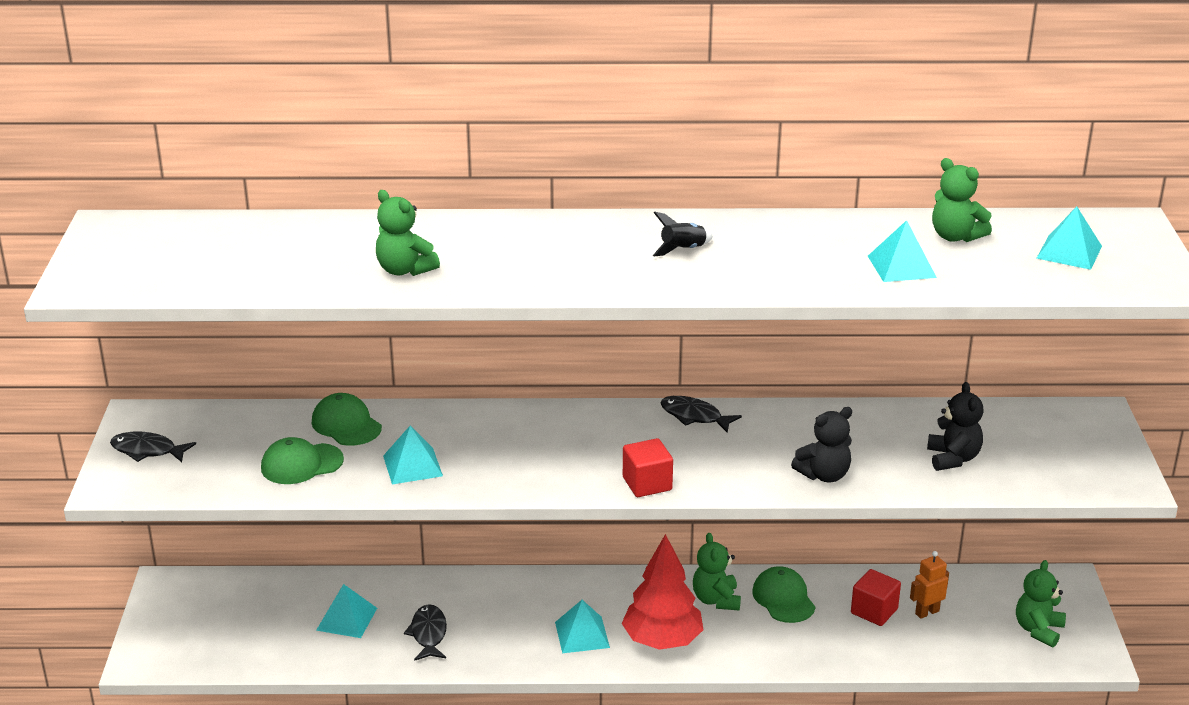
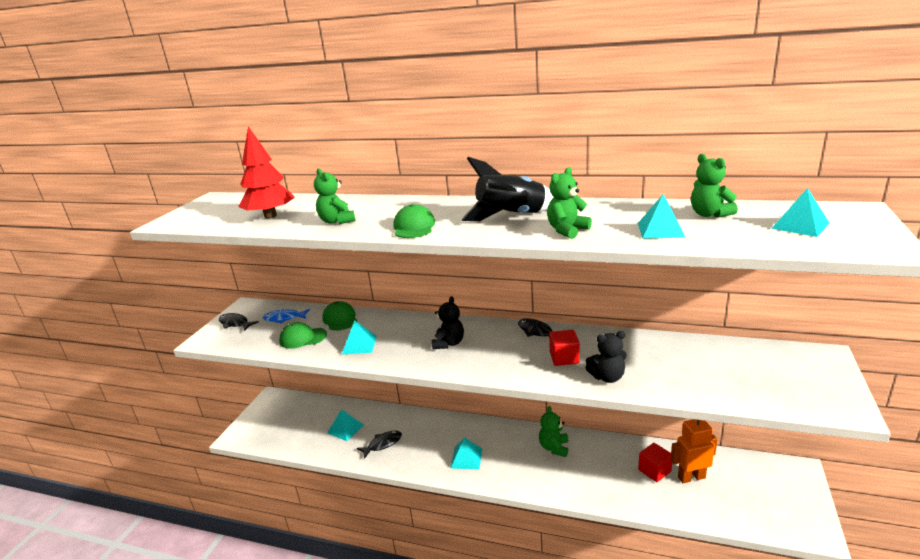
camera: 20 degrees right, 5 degrees down
(237, 432) = (284, 318): none -> blue fish
(428, 634) = (382, 444): black fish -> black fish turned 45 degrees clockwise
(647, 484) = (488, 370): red cube -> red cube (564, 358)
(662, 640) = (512, 469): red tree -> red tree (270, 216)
(683, 250) = (511, 216): black rocket -> black rocket, size x2.16
(783, 598) = (596, 453): green cap -> green cap (414, 227)
(927, 612) = (691, 477): orange robot -> orange robot, size x1.58
(953, 458) = (705, 376): black teddy bear -> black teddy bear (449, 343)
(1038, 630) = (772, 503): green teddy bear -> green teddy bear (567, 230)

